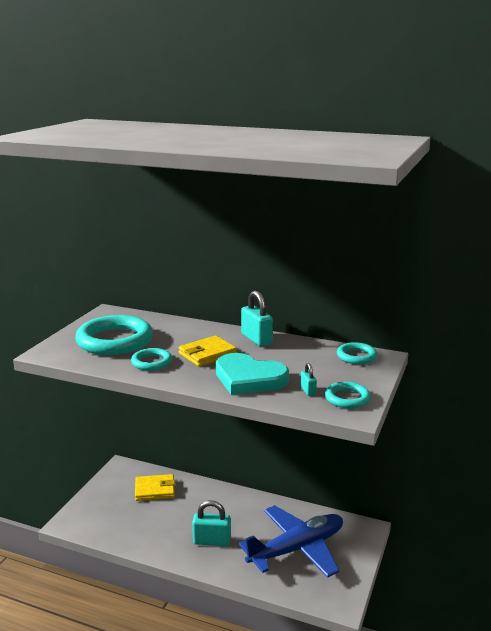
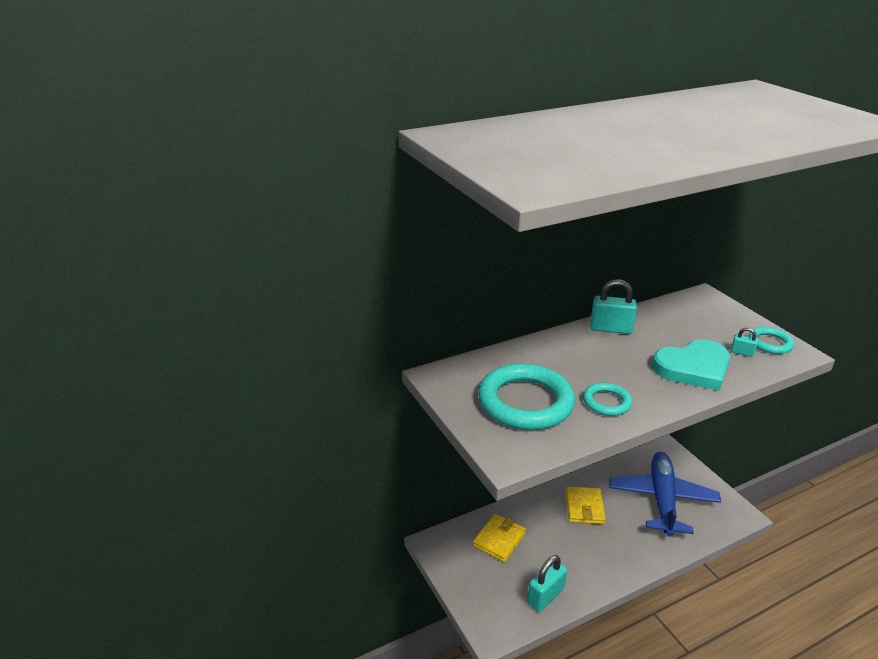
camera: 50 degrees left, 10 degrees up
(207, 354) = (619, 366): yellow wallet -> yellow wallet (584, 507)
(212, 541) = (611, 543): turquoise padlock -> turquoise padlock (545, 596)
(356, 356) = (694, 304): turquoise ring -> none

